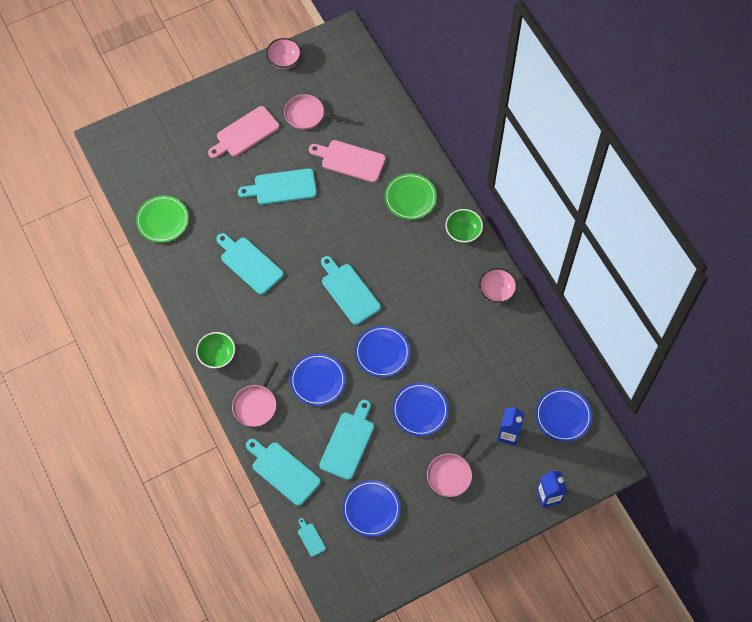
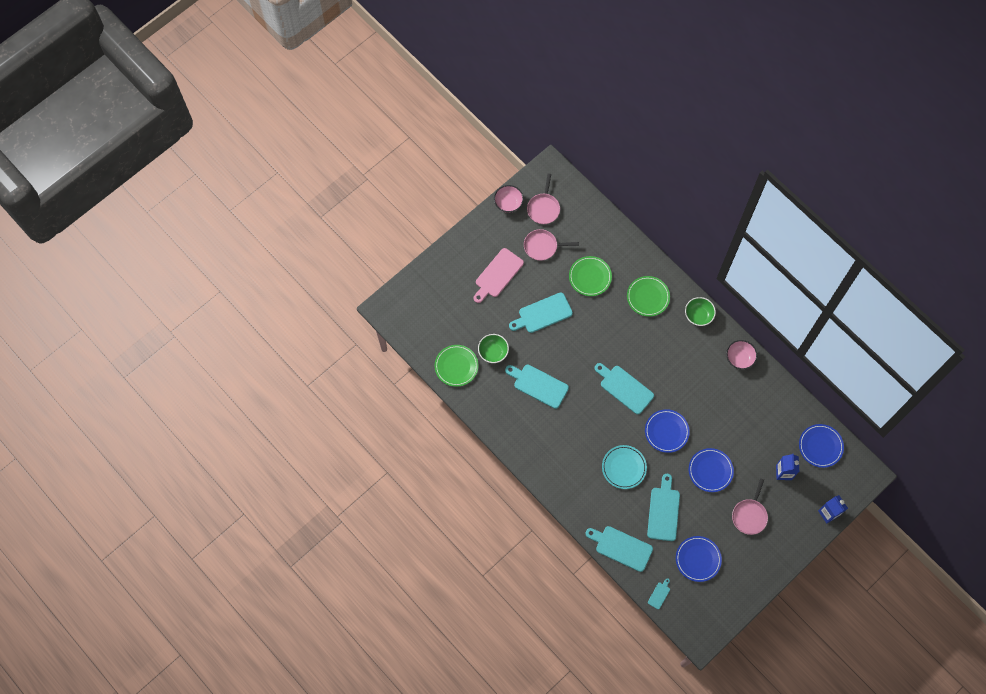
camera: 15 degrees left, 5 degrees up
(217, 355) = (538, 468): green bowl -> green bowl (493, 352)
(256, 405) = (582, 500): pink pan -> pink pan (543, 208)
(310, 538) = (659, 594): turquoise cutting board -> turquoise cutting board turned 75 degrees clockwise
(318, 380) = (624, 467): blue plate -> turquoise plate
(350, 160) = (590, 277): pink cutting board -> green plate

